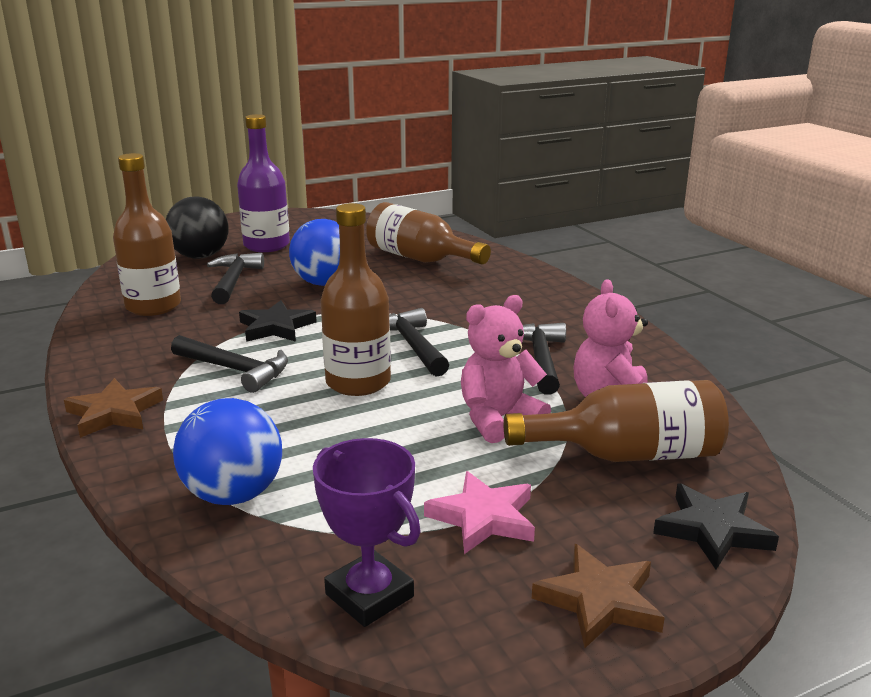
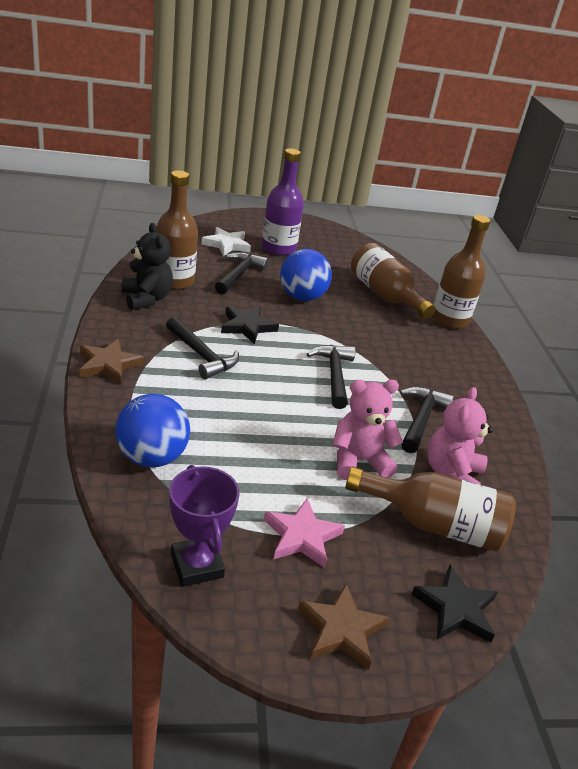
camera: 15 degrees right, 10 degrees up
(127, 332) = (146, 299): none -> black teddy bear
(200, 256) = (227, 245): black ball -> white star
(358, 382) = (278, 394): brown bottle -> brown bottle (449, 319)

